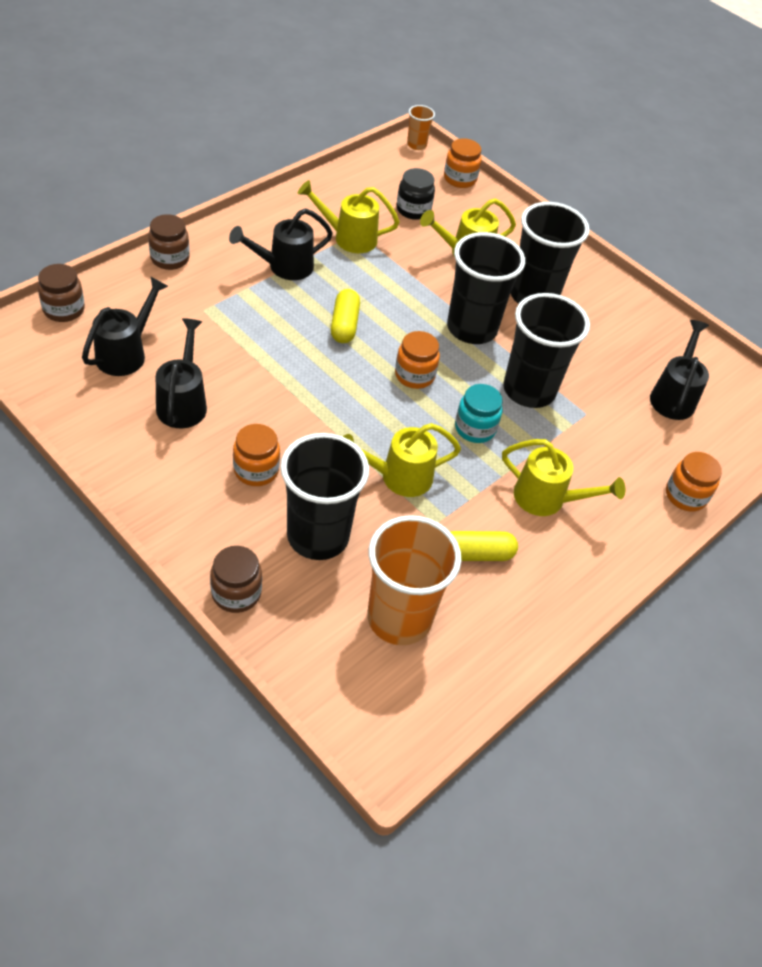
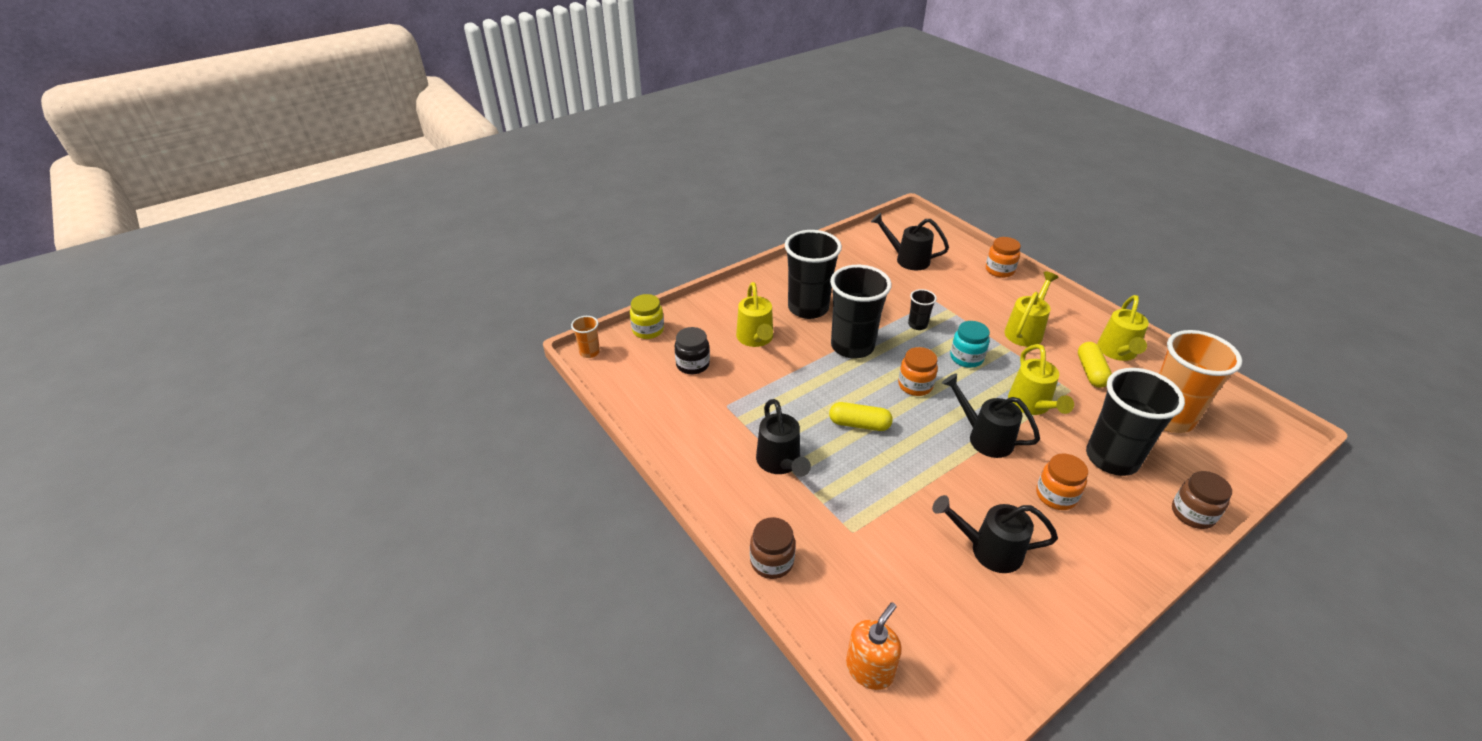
camera: 75 degrees left, 10 degrees down
(64, 309) = (869, 669): brown jar -> orange soap dispenser
(126, 353) = (930, 602): black watering can -> black watering can (984, 437)
(349, 238) = (734, 412): yellow watering can -> yellow watering can (1117, 352)
(460, 179) = (648, 330): orange jar -> yellow jar
(529, 390) = (917, 325): black cup -> black cup, size x0.46

